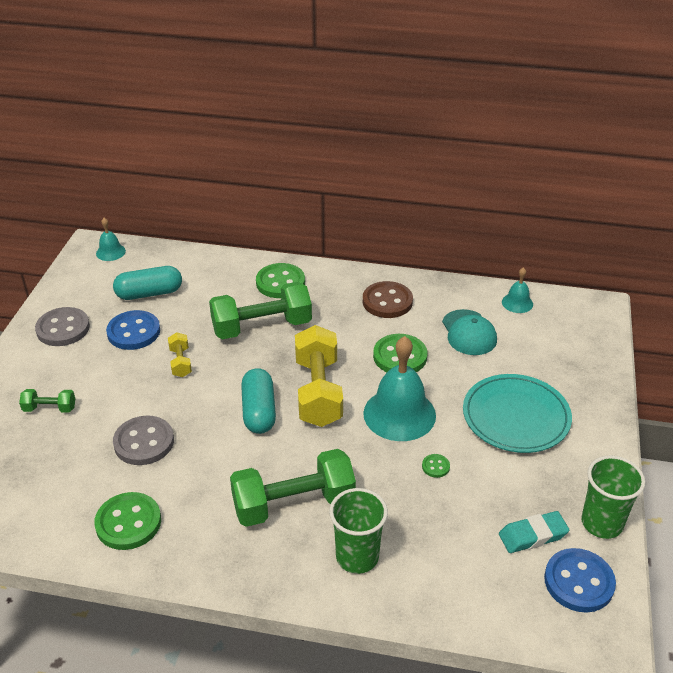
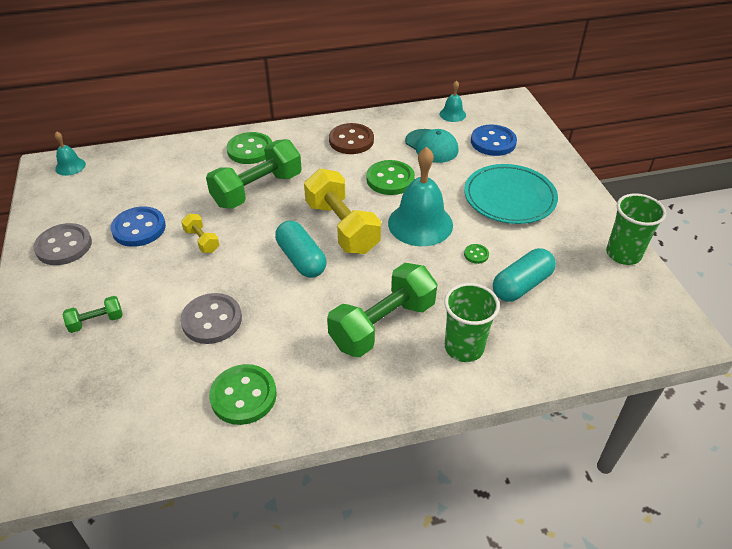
camera: 25 degrees left, 5 degrees up
(149, 293) = (133, 191): turquoise capsule -> turquoise capsule (521, 285)
(533, 535) = (583, 281): turquoise eraser -> none
(579, 582) = (638, 303): blue button -> blue button (493, 142)

